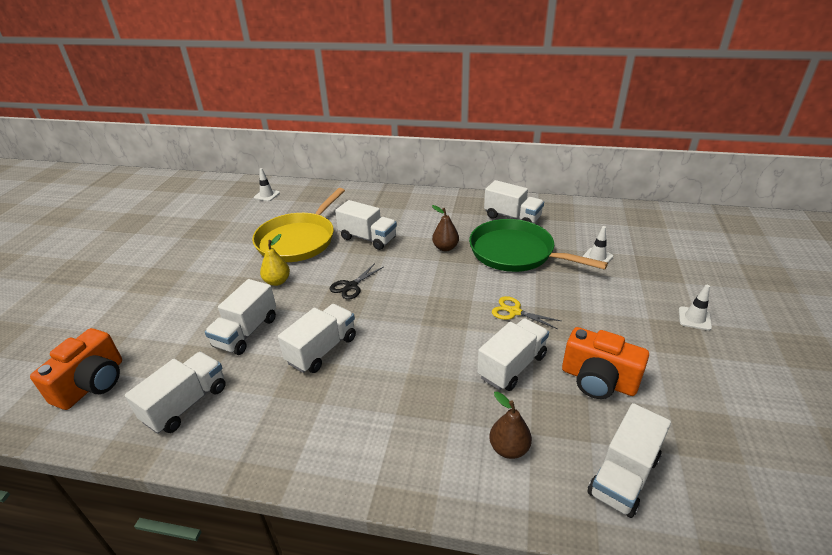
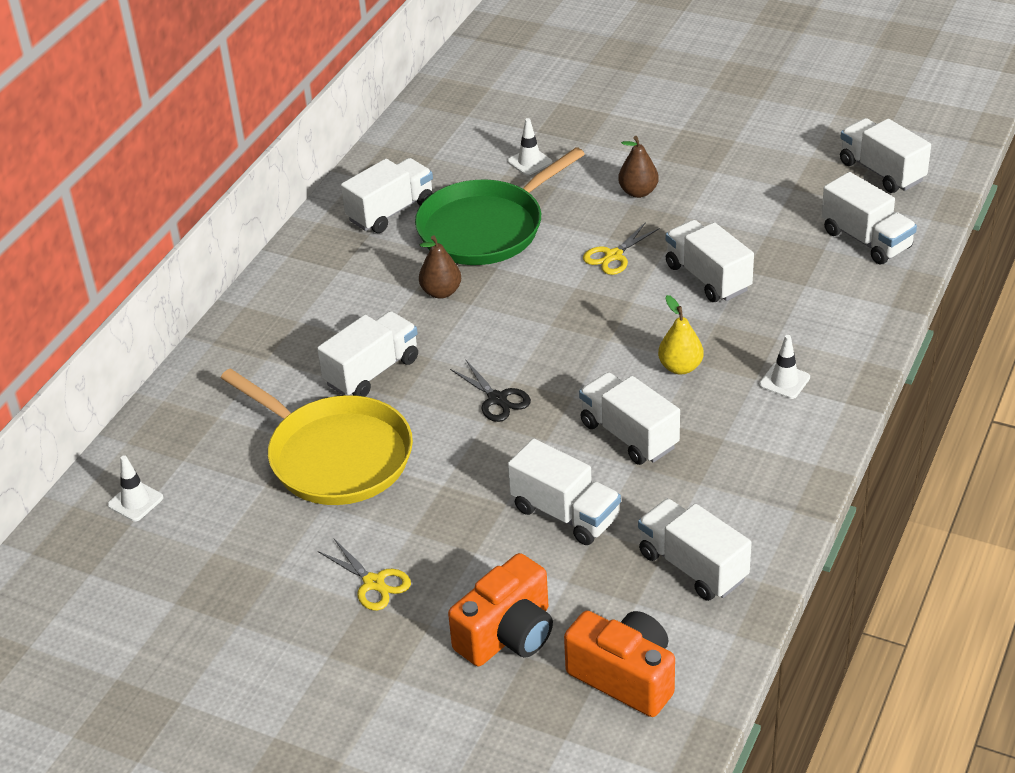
camera: 75 degrees left, 5 degrees up
(199, 271) = (374, 583): none -> yellow scissors
(277, 281) = (450, 481): yellow pear -> yellow pear (680, 367)
(508, 448) = (821, 303): brown pear -> brown pear (638, 192)
(598, 380) = (746, 222): orange camera -> orange camera (507, 634)
(694, 318) = (674, 128): white traffic cone -> white traffic cone (784, 381)
(749, 478) = (881, 172): none -> white truck

